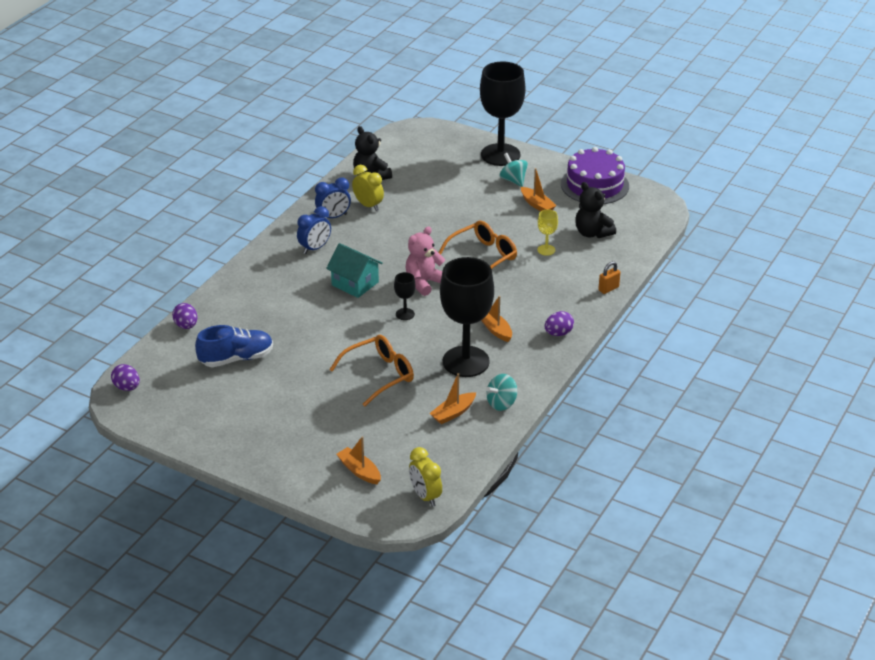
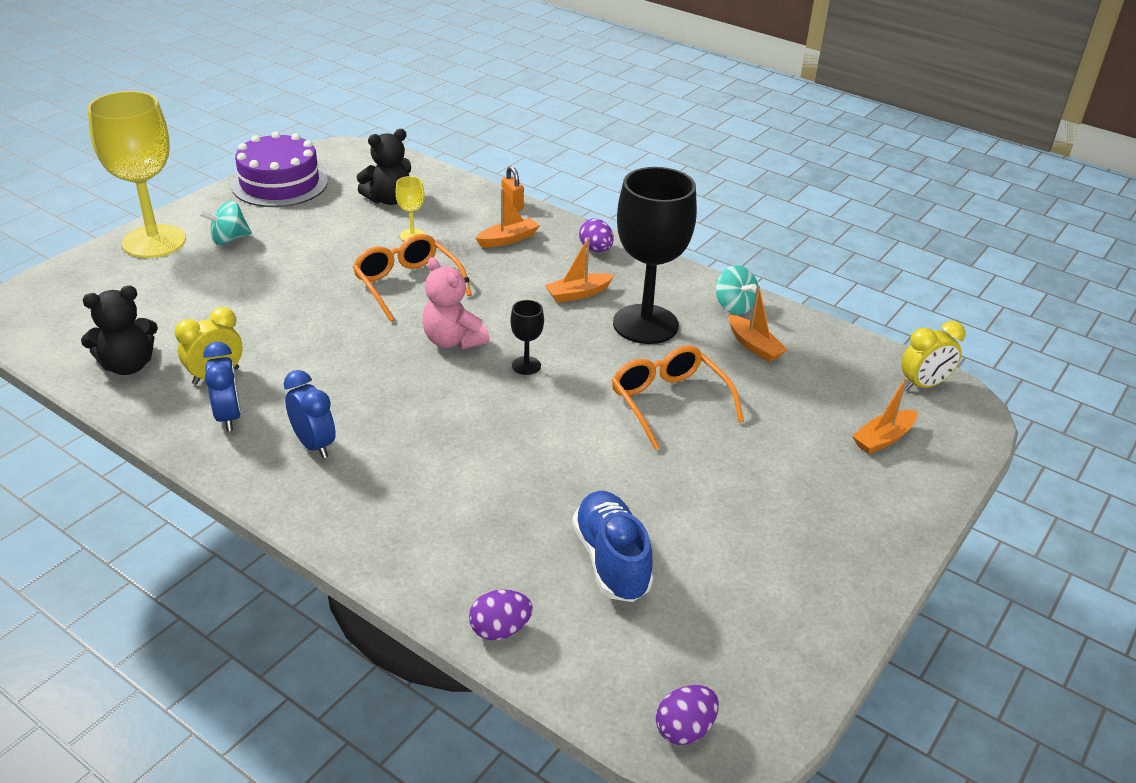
camera: 85 degrees left, 0 degrees up
(355, 284) = (433, 408): turquoise house -> none
(500, 155) = (154, 241): black goblet -> yellow goblet
(537, 205) = (302, 229): orange boat -> orange boat (508, 239)

